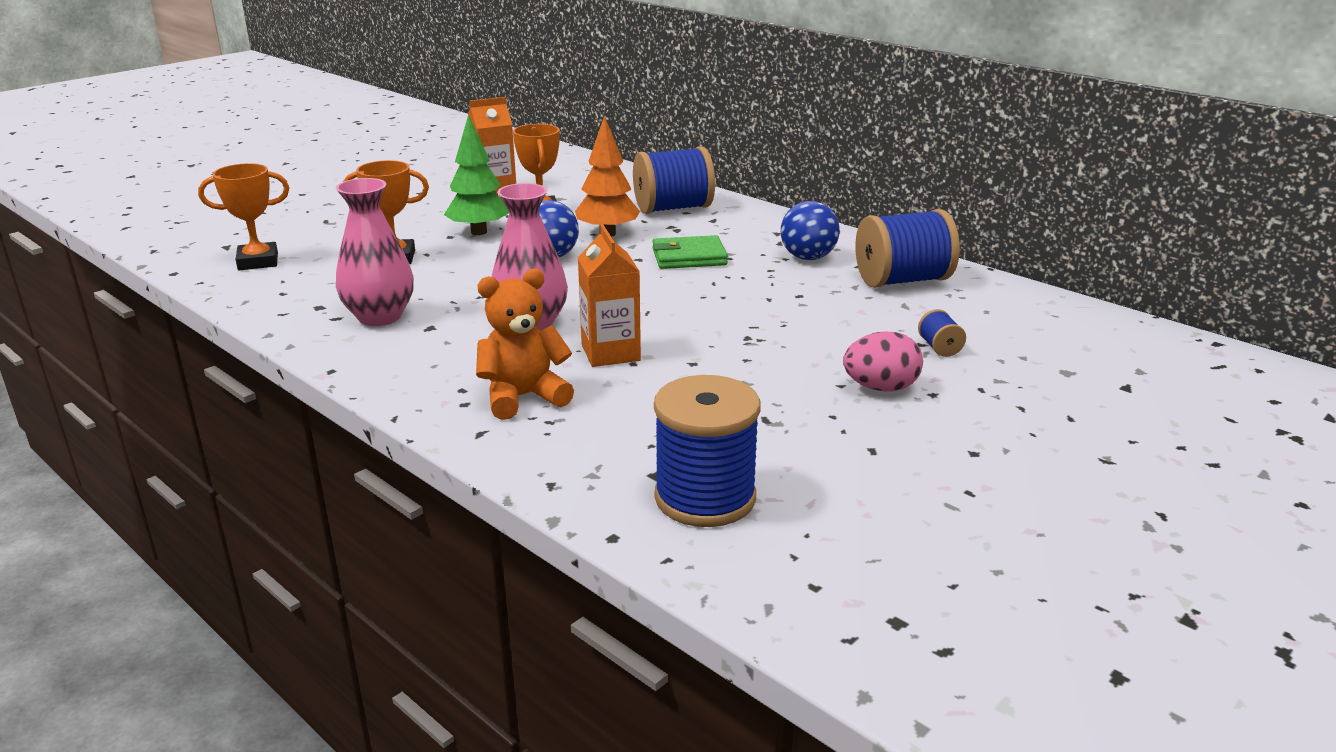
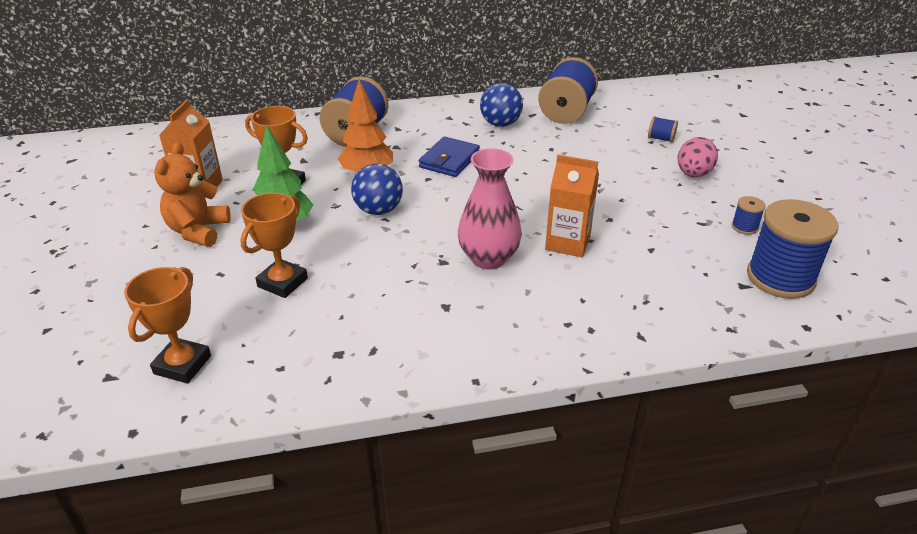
camera: 55 degrees left, 10 degrees up
(380, 317) = (398, 325): pink vase -> none
(523, 397) = (603, 300): orange teddy bear -> orange teddy bear (198, 231)
(689, 257) = (449, 160): green wallet -> blue wallet
(797, 449) = (744, 227): none -> blue spool

